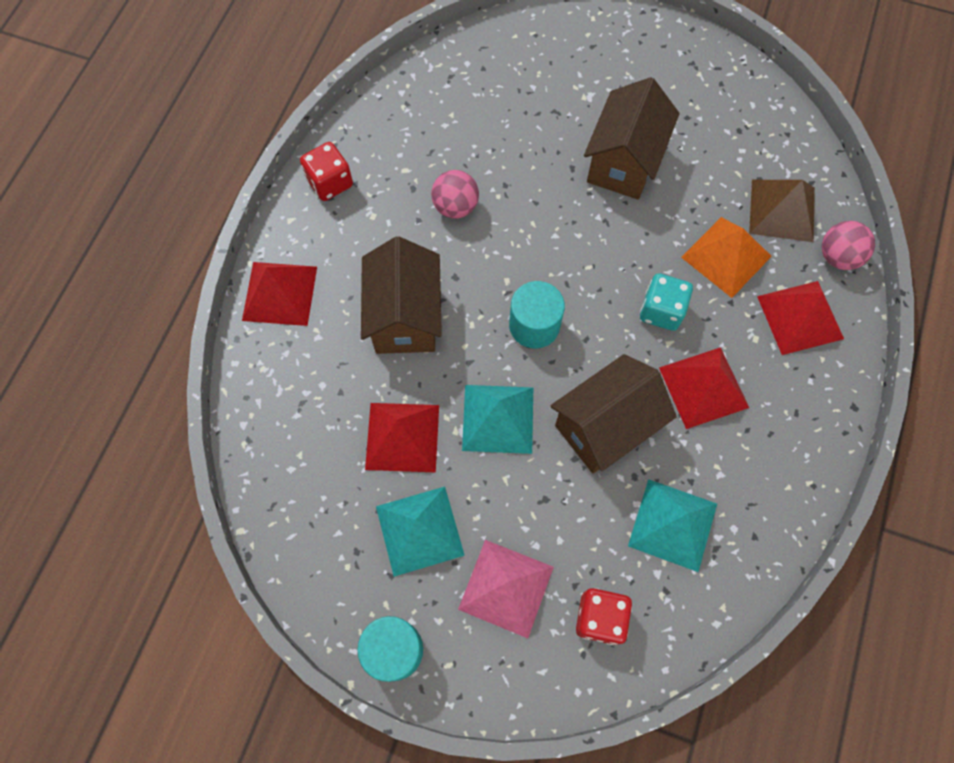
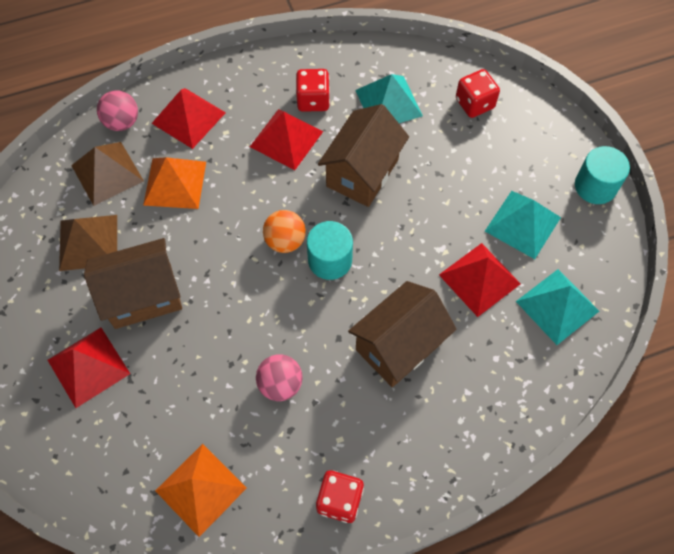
camera: 130 degrees left, 5 degrees down
(280, 293) = (461, 450): red pyramid -> red pyramid (88, 366)
(425, 104) = (201, 489): none -> orange pyramid
(498, 418) = (414, 234): turquoise pyramid -> turquoise pyramid (557, 306)
(506, 588) = (506, 157): pink pyramid -> none
(585, 303) = (285, 241): none -> orange ball
(605, 427) = (362, 173): brown house -> brown house turned 75 degrees counterclockwise
(661, 311) = (251, 194): turquoise dice -> none
(713, 154) = (88, 242): none -> brown pyramid
(734, 449) = (313, 100): none -> red dice

